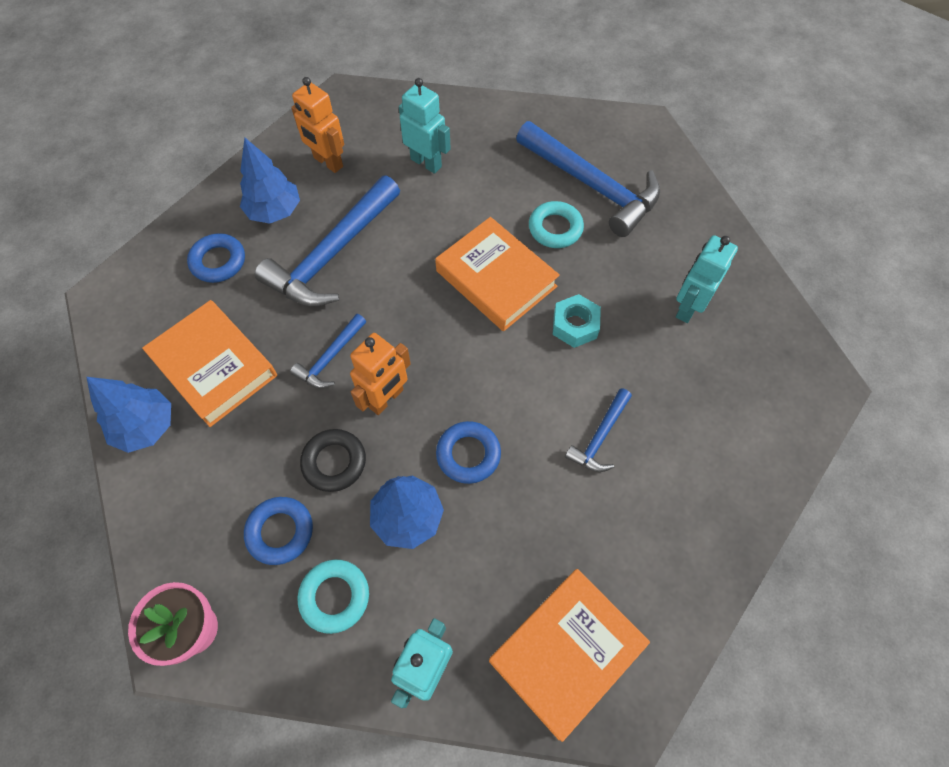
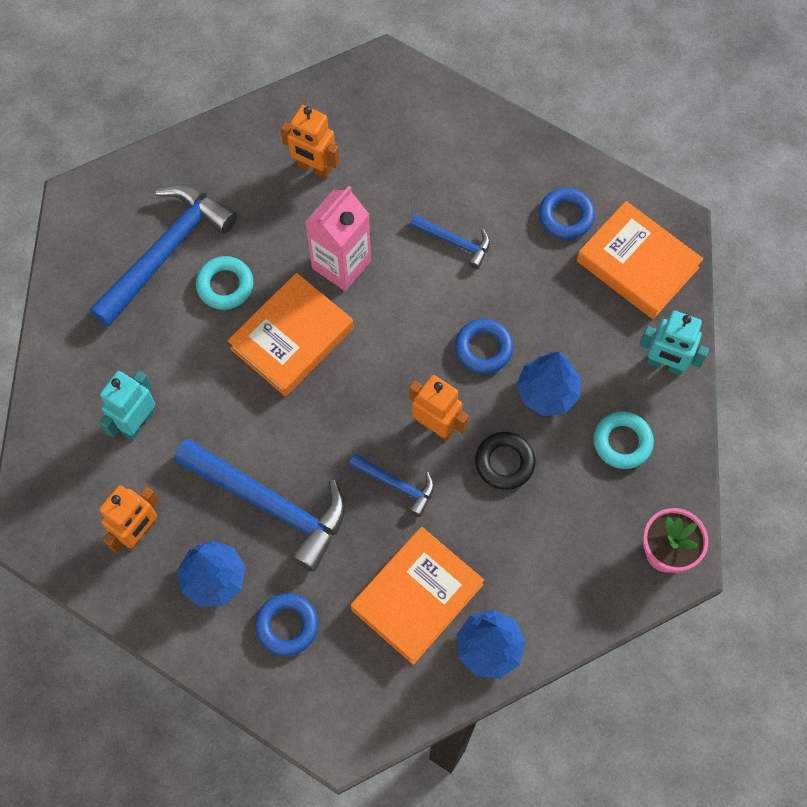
camera: 95 degrees left, 5 degrees up
(280, 532) = (574, 497): blue ring -> blue ring (565, 216)
(575, 325) = (341, 264): turquoise nut -> pink carton
(688, 307) = (314, 168): turquoise robot -> orange robot

